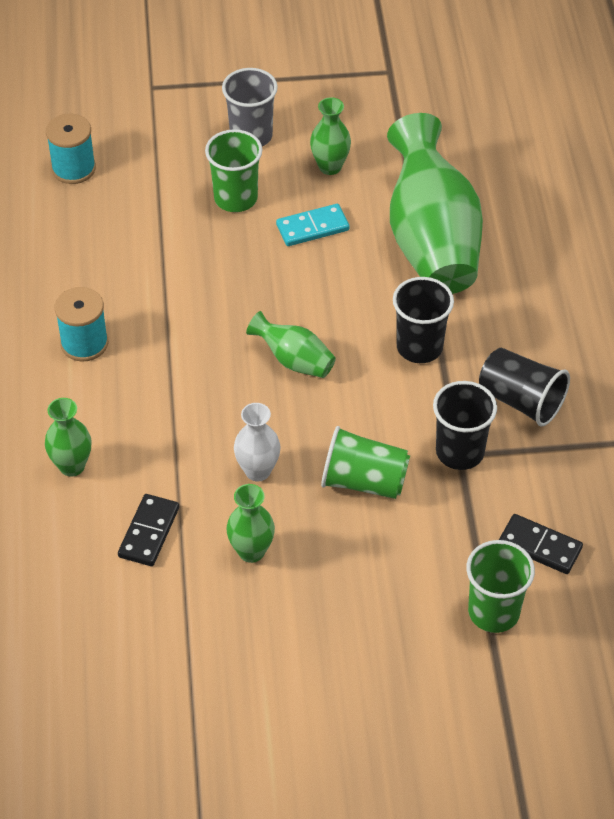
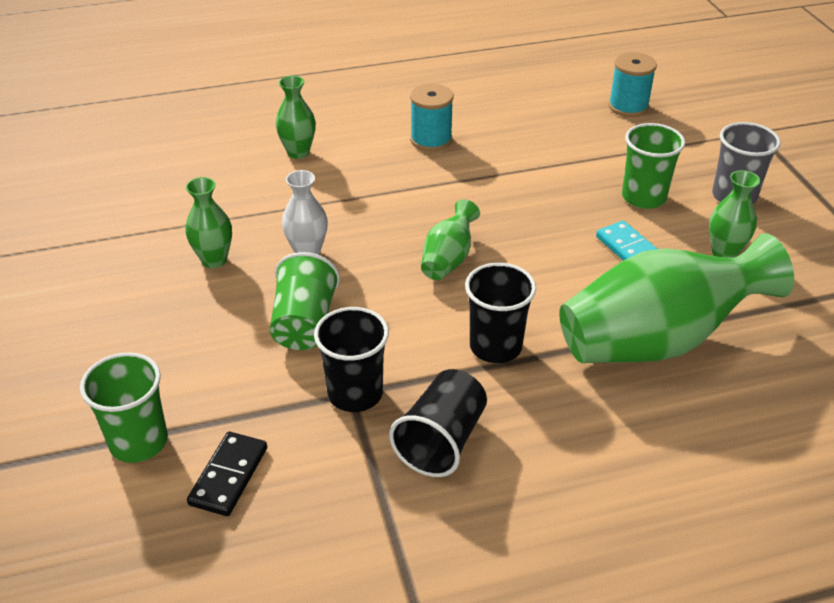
camera: 80 degrees right, 10 degrees down
(149, 532) = (232, 200): black domino -> none

